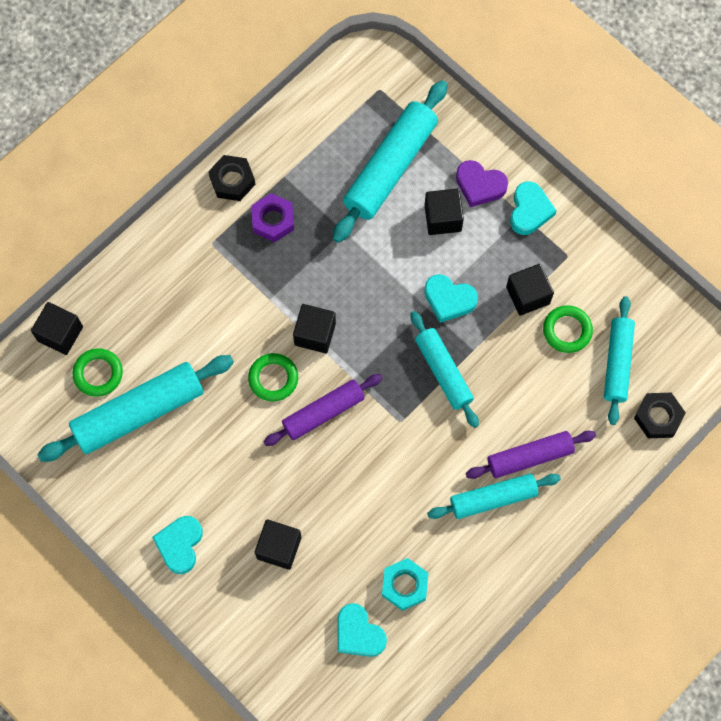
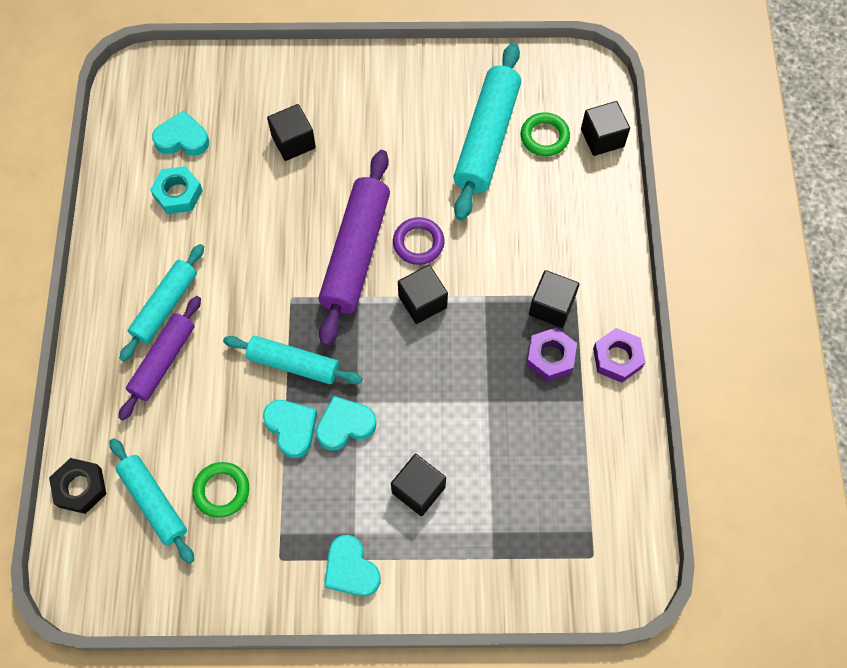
camera: 135 degrees right, 5 degrees down
(180, 545) = (363, 87): turquoise heart -> turquoise heart (291, 428)
(232, 181) = (617, 358): black nut -> purple nut
(273, 378) = (418, 243): green ring -> purple ring
(323, 413) = (355, 253): purple rolling pin -> purple rolling pin, size x1.58
(390, 167) = (507, 493): turquoise rolling pin -> none
(480, 185) = (416, 551): purple heart -> none
(528, 295) = (282, 490): black cube -> black cube (551, 306)

